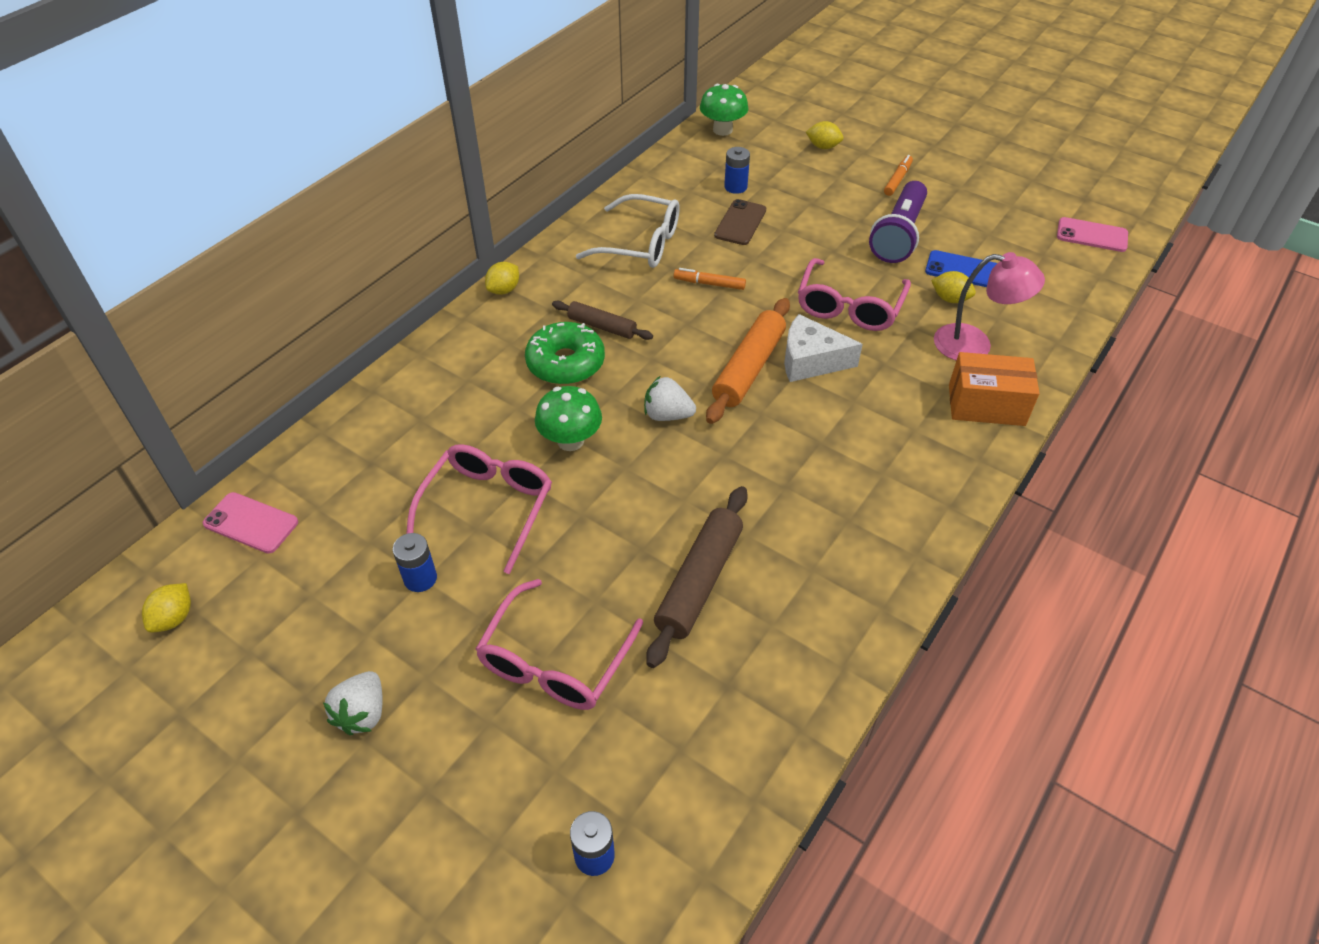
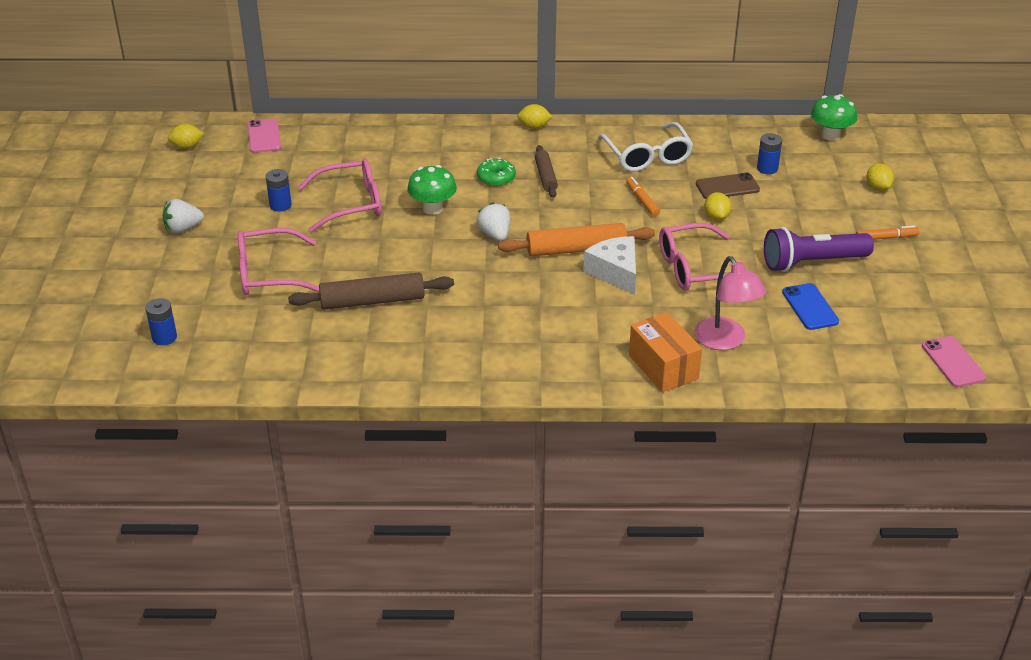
camera: 55 degrees right, 10 degrees down
(565, 363) = (496, 178): green donut -> green donut, size x0.64
(950, 299) = (765, 312): yellow lemon -> yellow lemon (716, 217)

